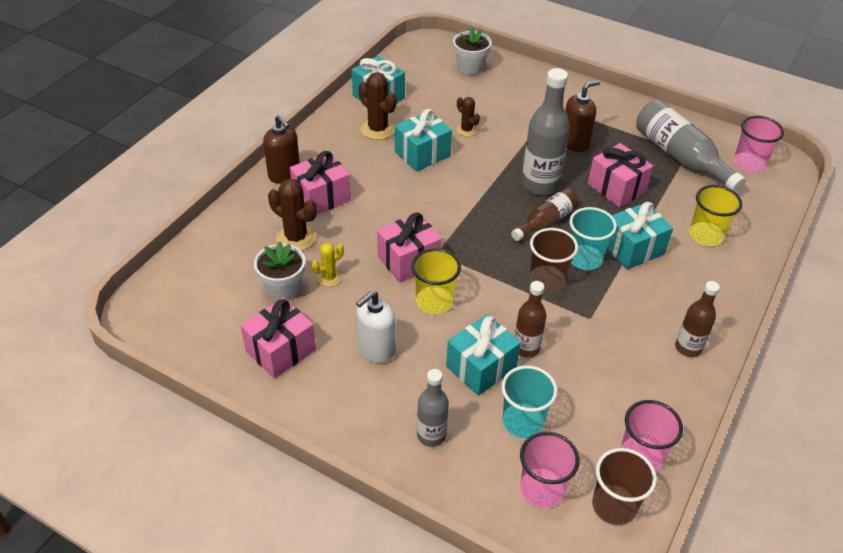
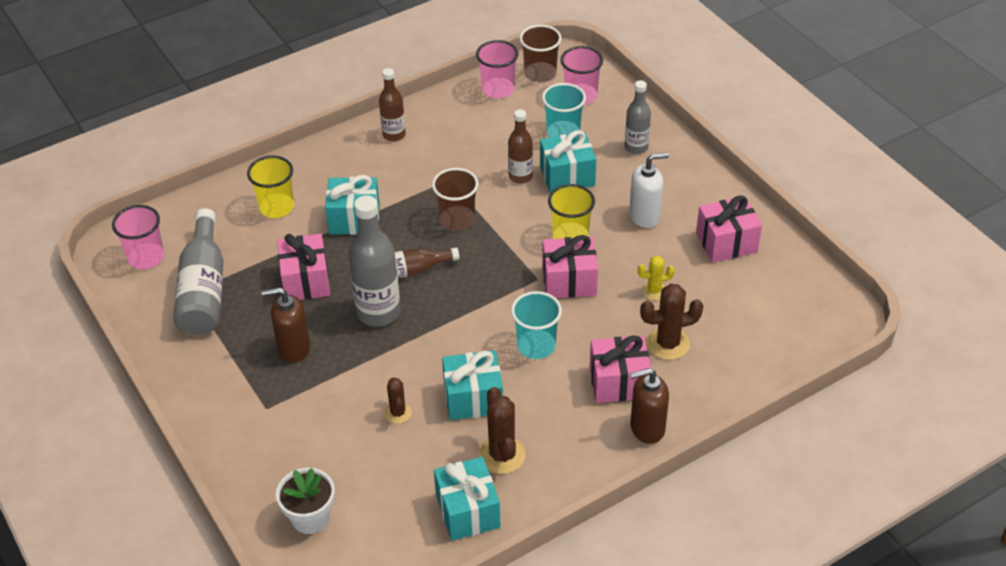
camera: 150 degrees left, 0 degrees up
(283, 289) = (702, 295): white flower pot -> none
(284, 175) = (647, 428): brown soap dispenser -> brown soap dispenser turned 90 degrees counterclockwise
(296, 238) = (668, 343): brown cactus -> brown cactus turned 75 degrees counterclockwise
(584, 259) = (406, 226): turquoise cup -> turquoise cup (536, 346)

